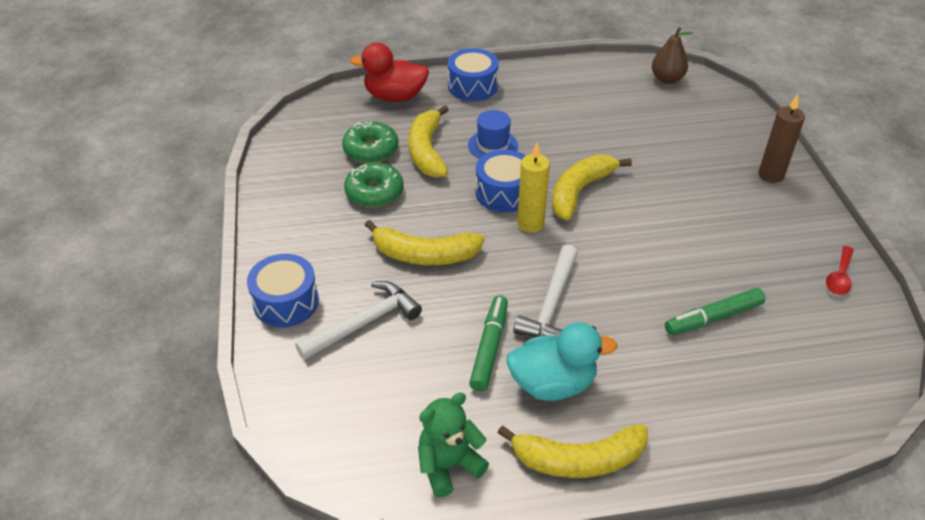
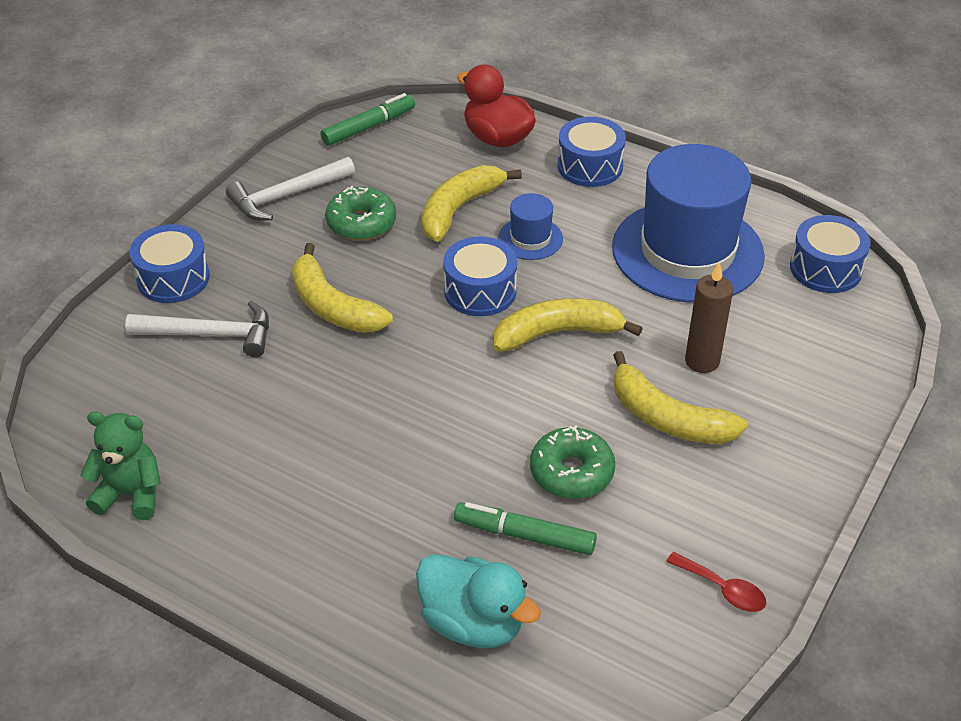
camera: 40 degrees right, 0 degrees up
(371, 150) = (408, 180): green donut -> green donut (571, 472)
(489, 348) = (283, 423): green marker -> green marker (369, 127)
(530, 224) = (466, 336): yellow candle -> none
(551, 305) = (386, 422): white hammer -> white hammer (286, 196)
(552, 384) = (296, 489): turquoise duck -> turquoise duck (473, 623)
(578, 459) = (234, 565): yellow banana -> yellow banana (667, 418)
(588, 106) = (687, 251): none -> blue hat
(667, 79) = (825, 268): brown pear -> blue drum
(771, 175) = (800, 440): brown candle -> brown candle (702, 361)
(839, 277) = (722, 589): red spoon -> red spoon turned 120 degrees counterclockwise

